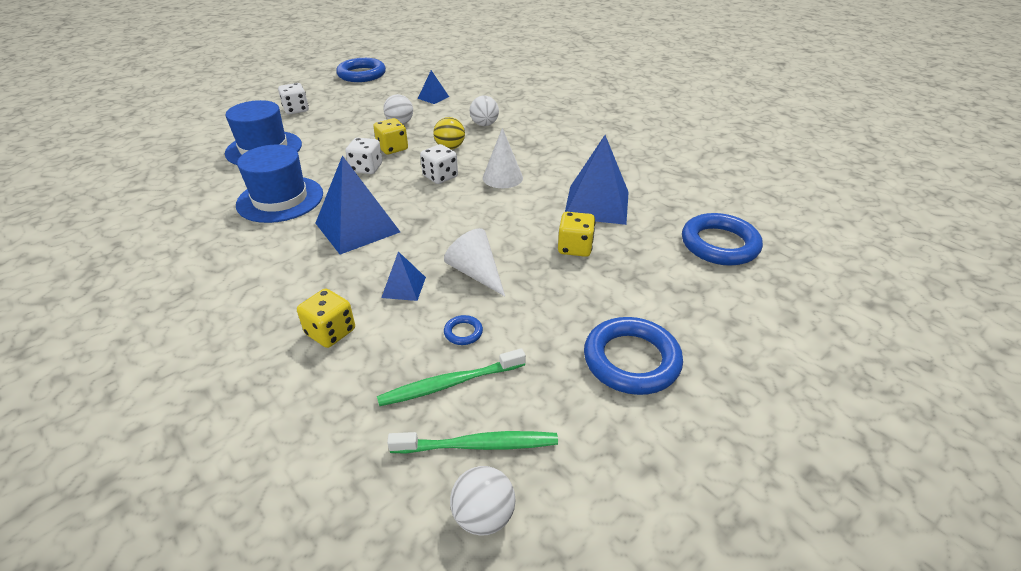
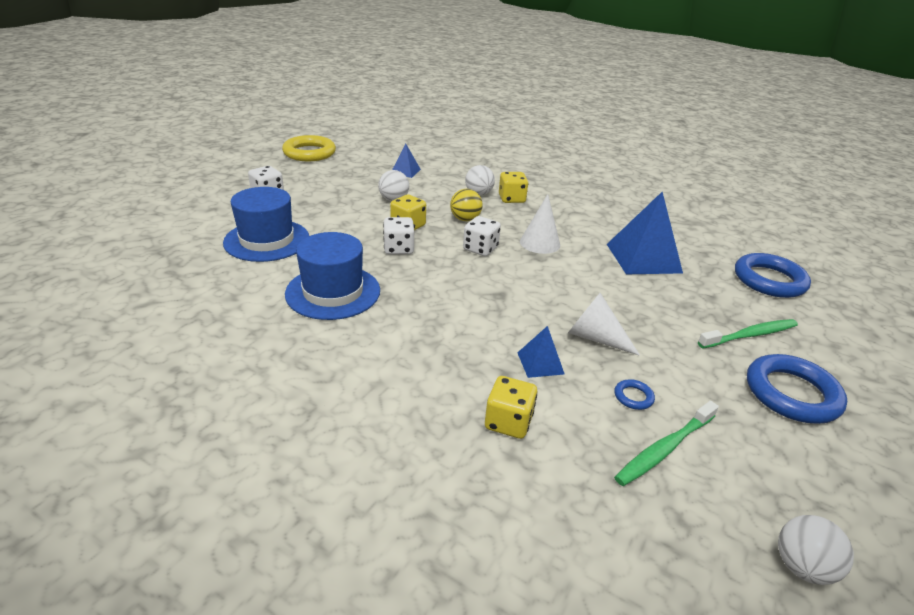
camera: 20 degrees left, 5 degrees down
(357, 227) = (442, 310): blue pyramid -> none
(362, 74) = (309, 153): blue ring -> yellow ring
(478, 445) = (739, 501): green toothbrush -> green toothbrush (750, 335)
(575, 247) = (659, 300): yellow dice -> yellow dice (511, 199)

